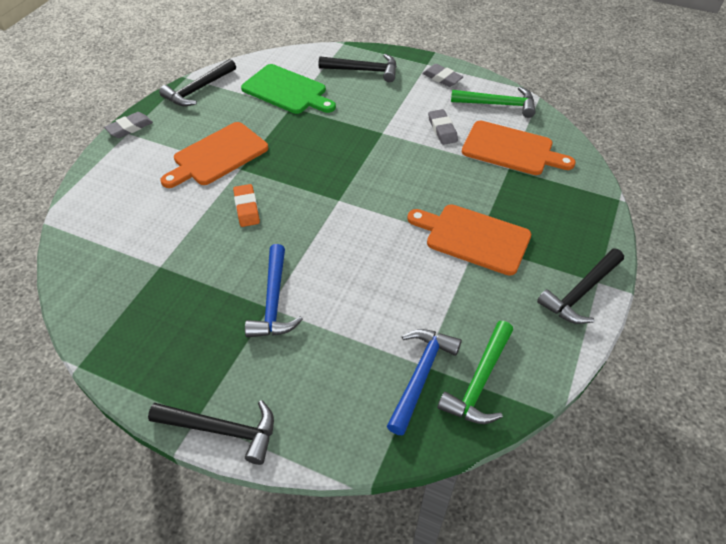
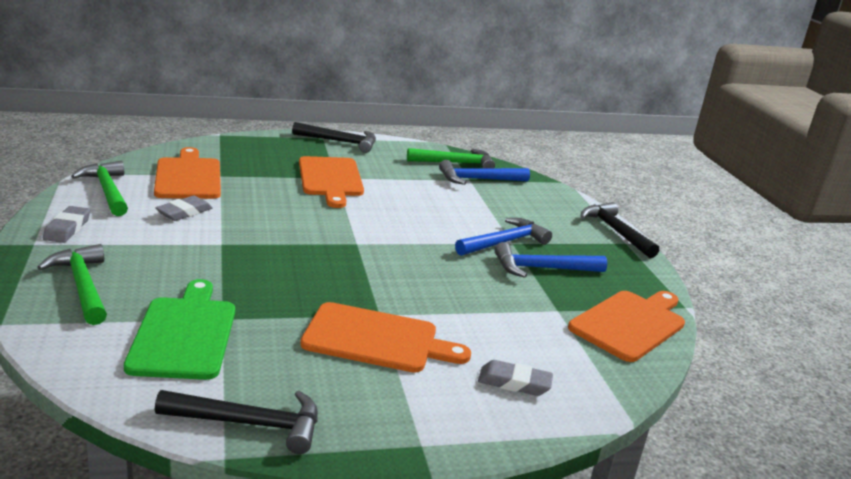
camera: 130 degrees left, 25 degrees down
(103, 301) = (630, 324): none -> orange cutting board
(129, 128) = (409, 449): grey eraser -> grey eraser (514, 383)
(215, 299) = (542, 268): none -> blue hammer
(247, 208) = (429, 289): orange eraser -> none
(363, 70) = (83, 286): black hammer -> green hammer

